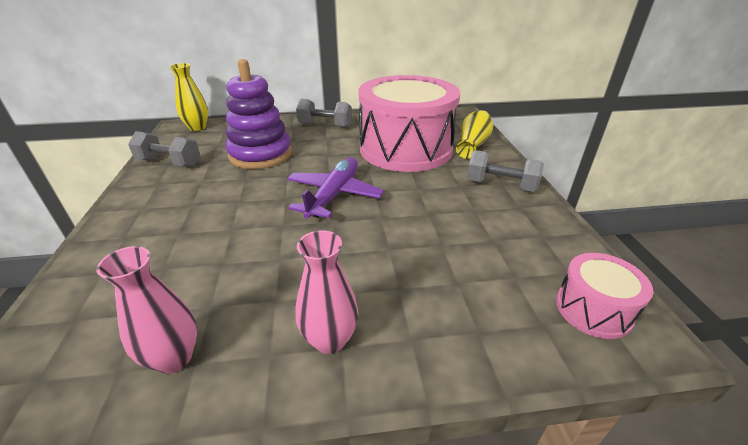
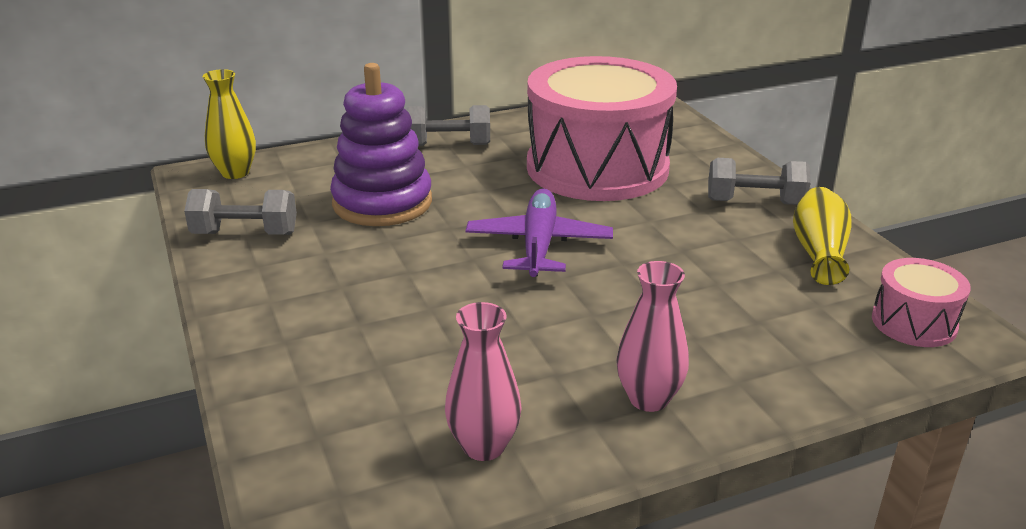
camera: 15 degrees left, 5 degrees down
(472, 145) = (689, 150): yellow vase -> yellow vase (819, 252)

